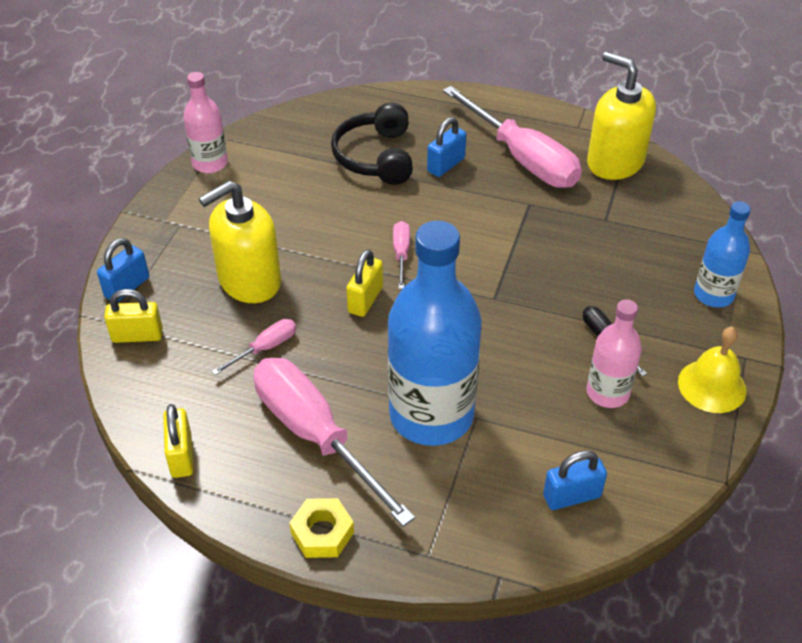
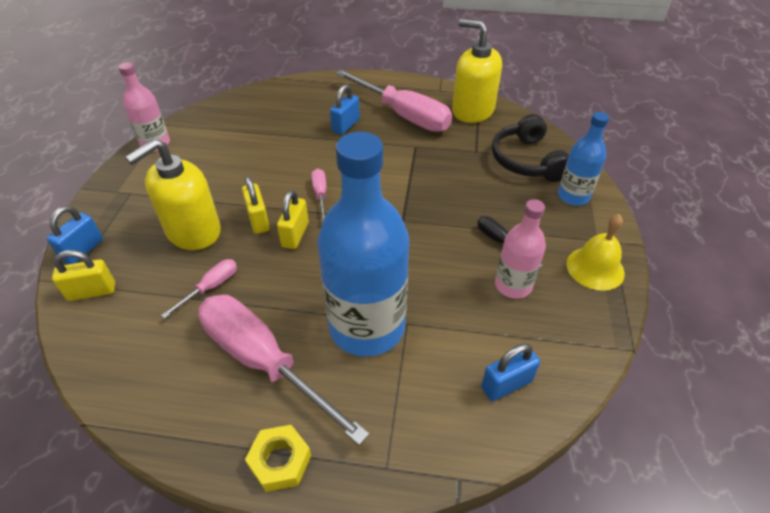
camera: 10 degrees left, 0 degrees up
(181, 455) = (135, 402): yellow padlock -> yellow padlock (258, 220)
(376, 157) = (290, 125): black headphones -> black headphones (527, 161)

